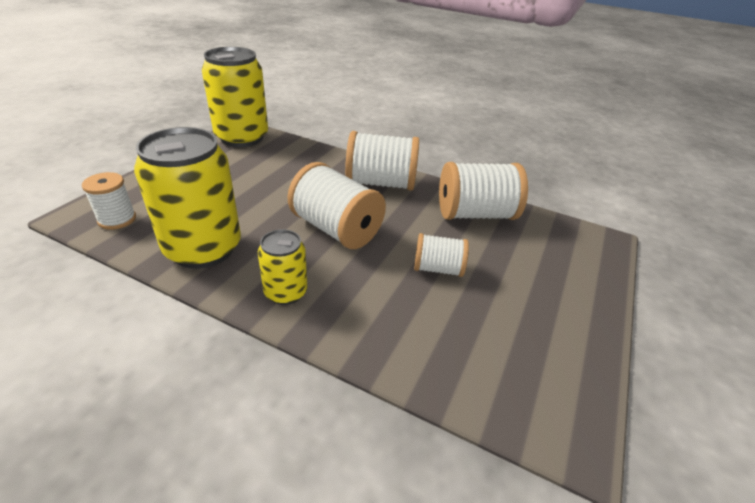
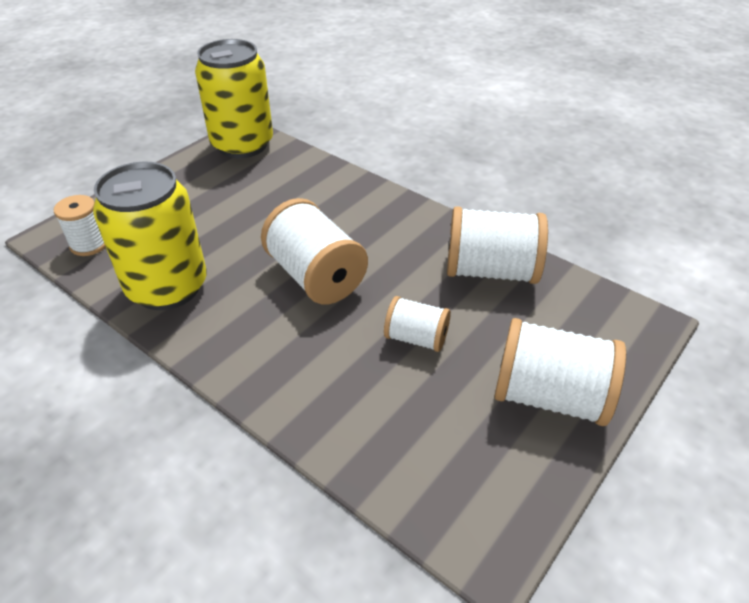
camera: 15 degrees right, 5 degrees up
(285, 292) = (239, 347): yellow can -> none
(380, 183) = (387, 219): white spool -> white spool (549, 396)

